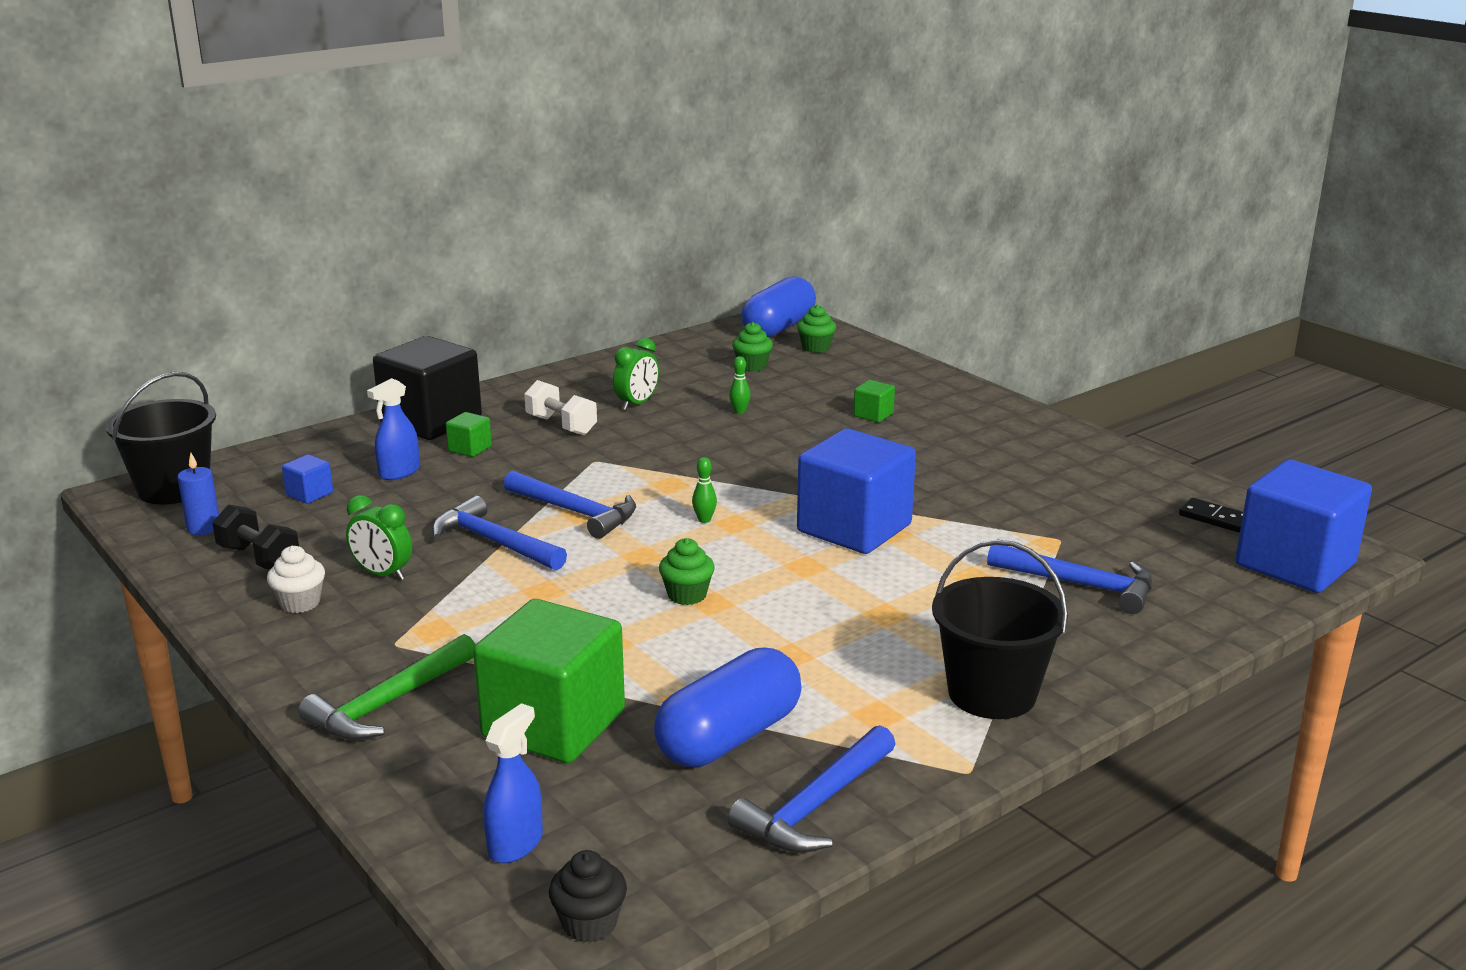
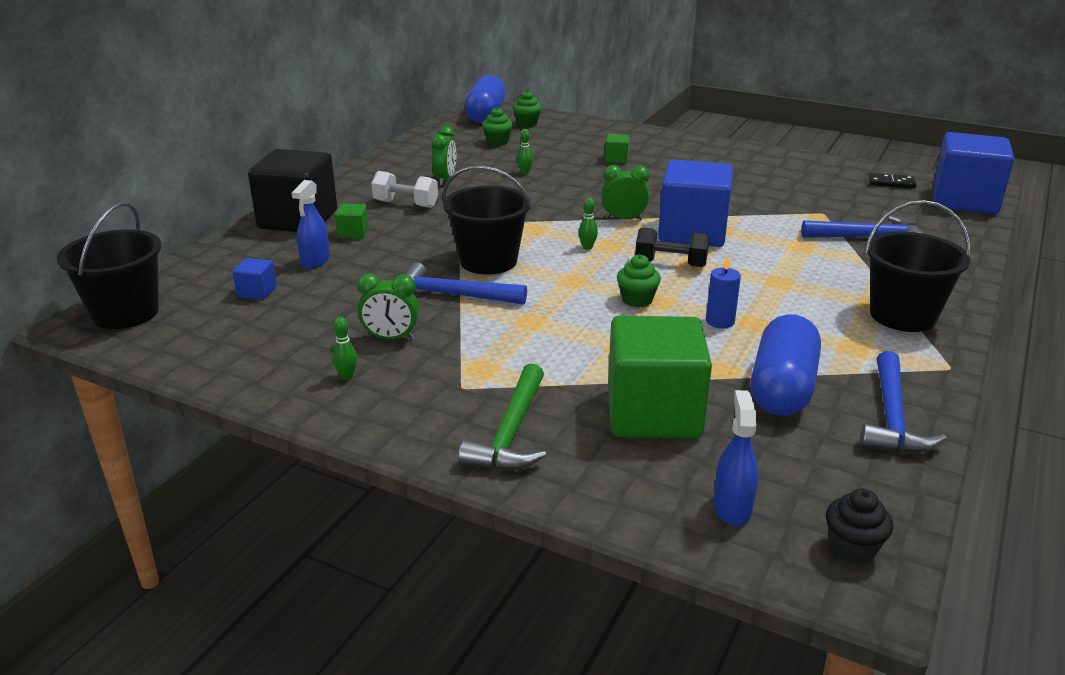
camera: 25 degrees left, 5 degrees up
(204, 528) = (191, 338): blue candle -> blue candle (720, 321)
(259, 558) = (270, 350): black dumbbell -> black dumbbell (670, 263)
(300, 603) = (347, 376): white cupcake -> green bowling pin
(575, 512) = (488, 261): blue hammer -> black bucket
(789, 494) = (624, 219): none -> green clock

